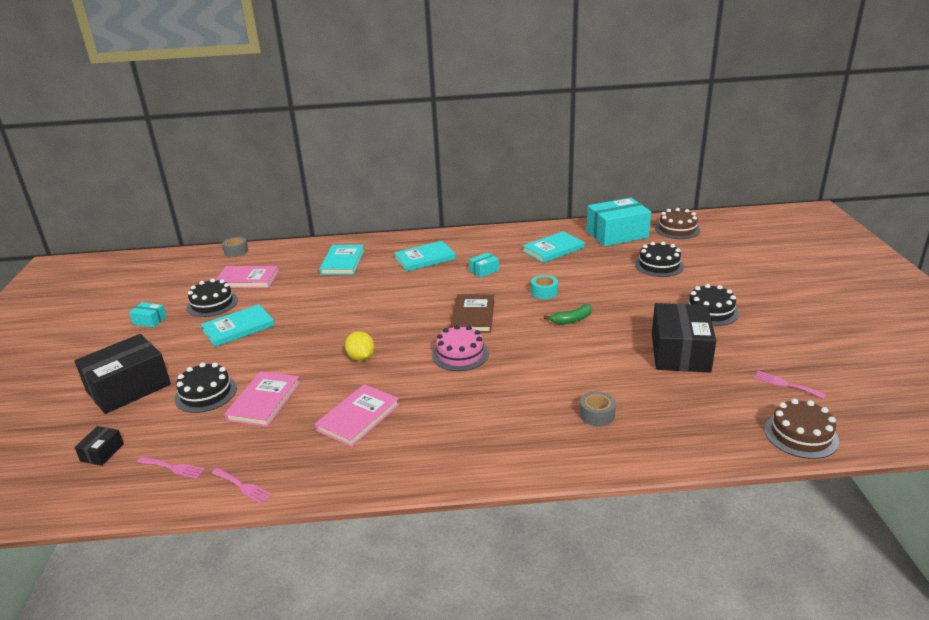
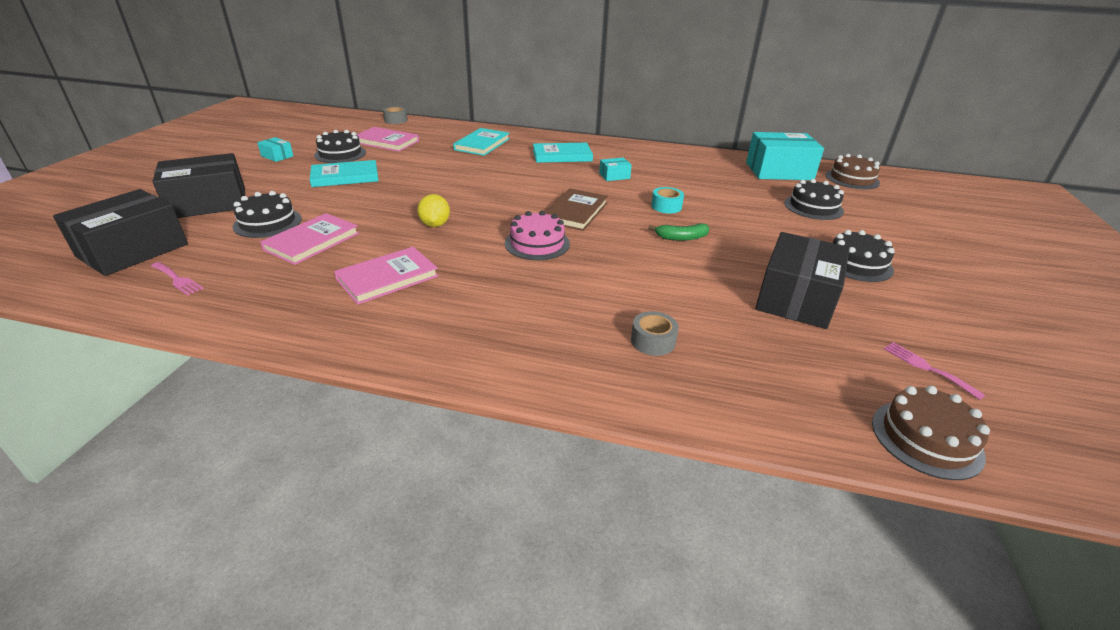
camera: 15 degrees right, 5 degrees up
(102, 452) = (133, 250): black box -> black box, size x2.26
(243, 487) = (221, 314): pink fork -> none
(553, 249) = (700, 171): turquoise book -> none

